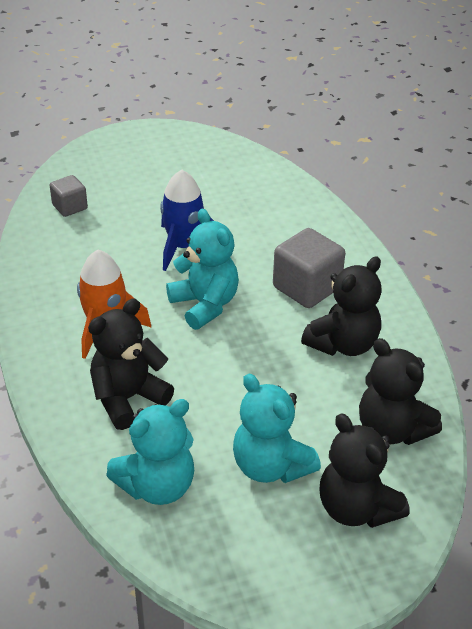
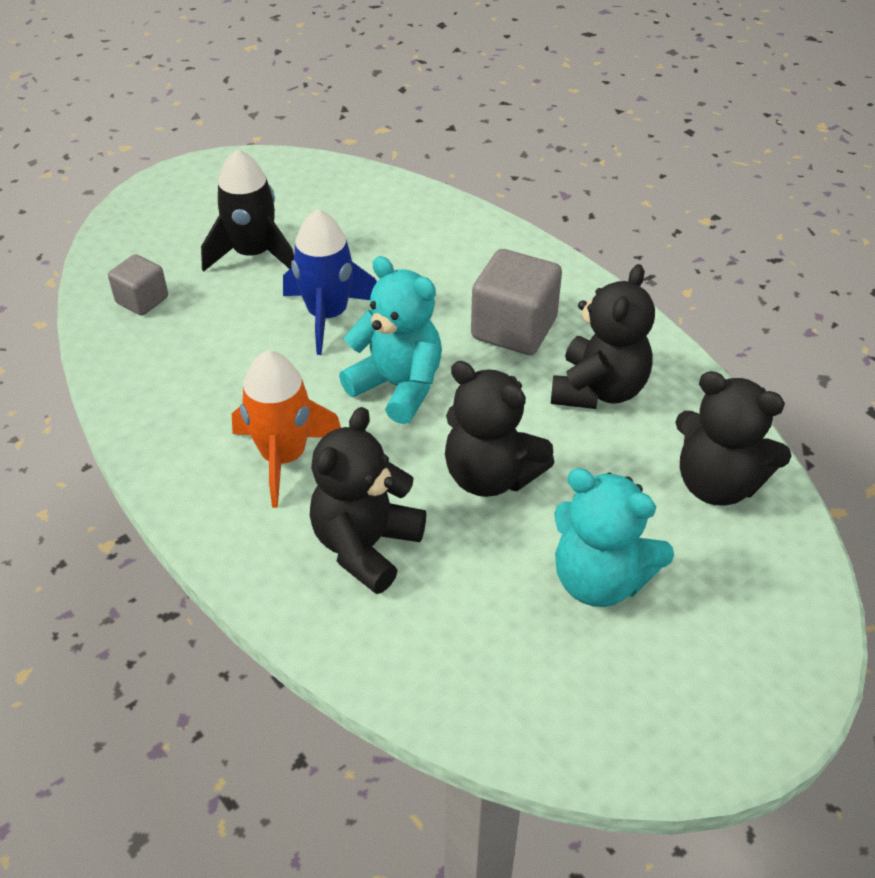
camera: 20 degrees left, 5 degrees up
(156, 195) = (253, 254): none -> black rocket
(157, 486) = (470, 655): turquoise teddy bear -> none
(356, 508) = (733, 600): black teddy bear -> black teddy bear (491, 476)

